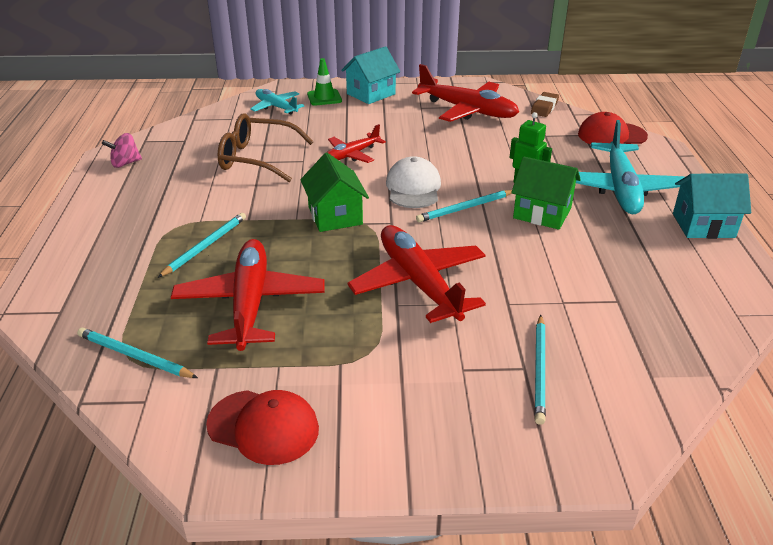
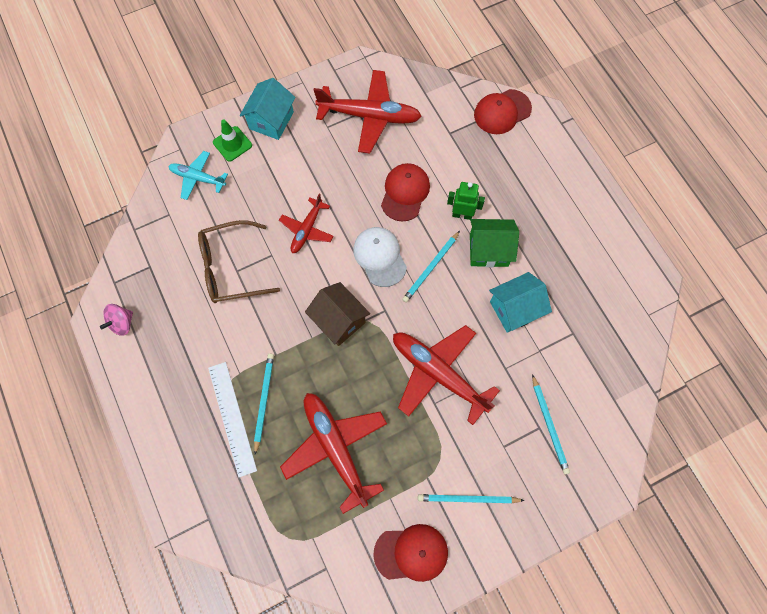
camera: 25 degrees left, 35 degrees up
(134, 356) = (292, 535): turquoise pencil -> turquoise pencil (468, 499)
(162, 248) = (232, 418): none -> white ruler
(335, 216) = (339, 320): green house -> brown house
(471, 157) = (405, 193): none -> red cap
(544, 108) = (432, 86): brown eraser -> none
(620, 188) = (533, 191): turquoise plane -> none
(703, 225) = (603, 217): turquoise house -> turquoise house (515, 309)

